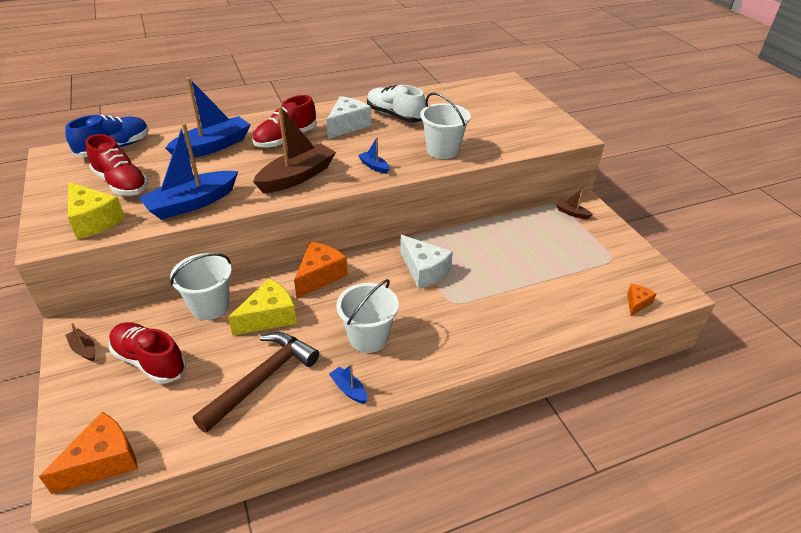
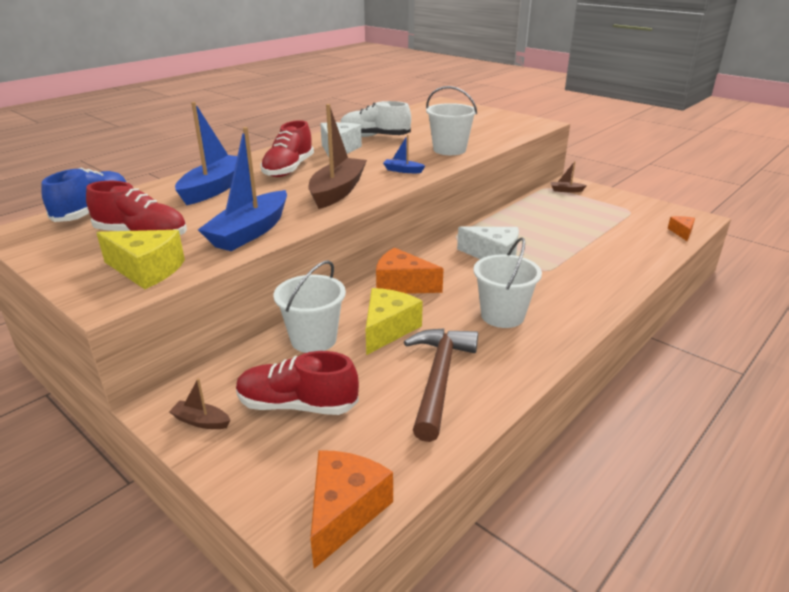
camera: 25 degrees left, 10 degrees down
(320, 276) = (402, 285): orange cheese -> orange cheese turned 75 degrees counterclockwise
(349, 389) = (531, 358): blue boat -> none

